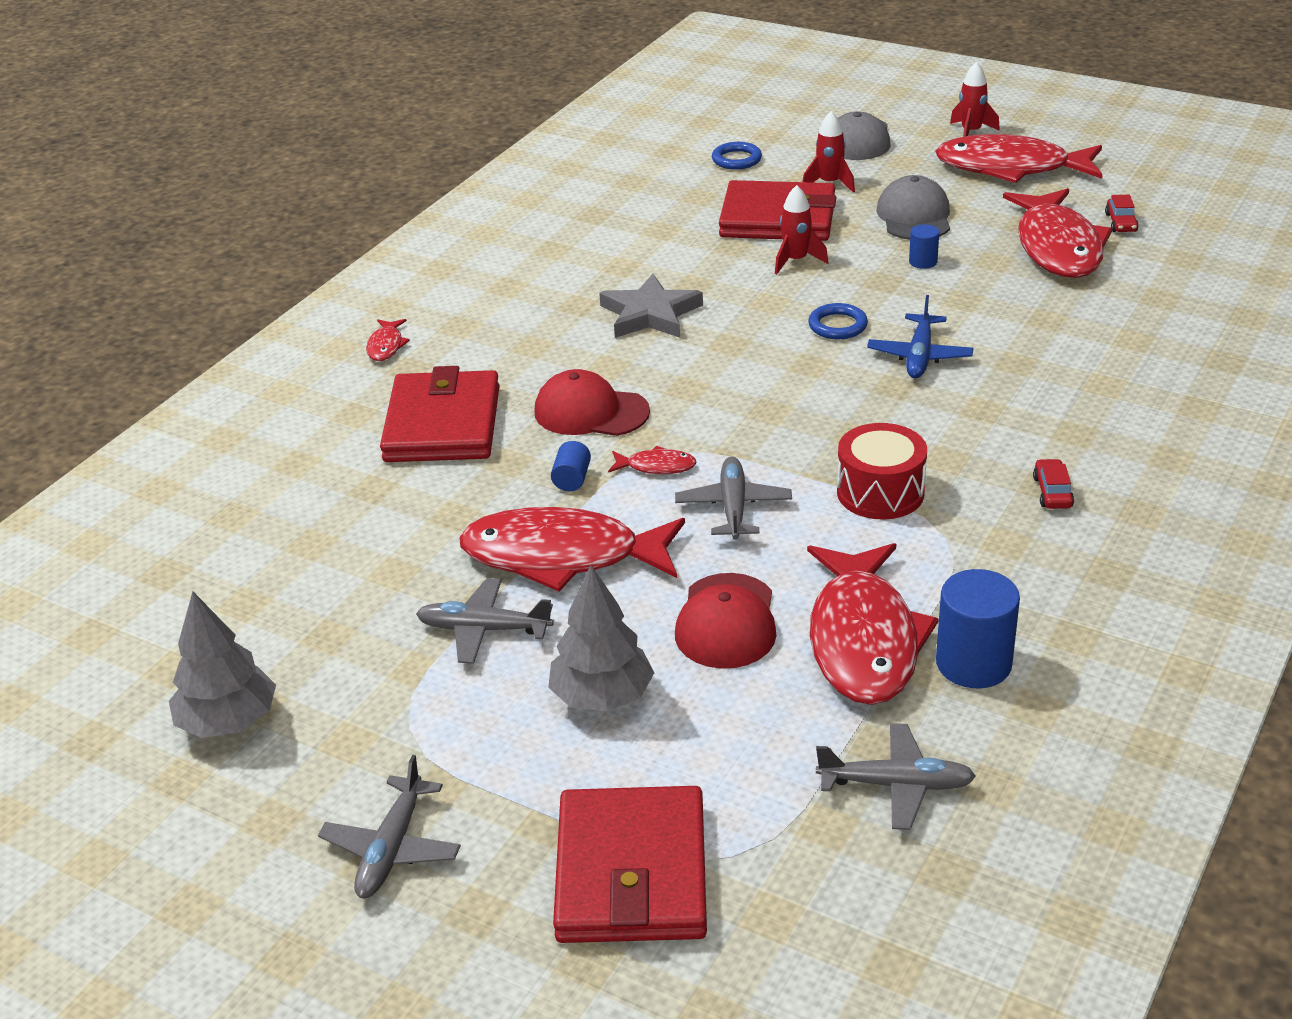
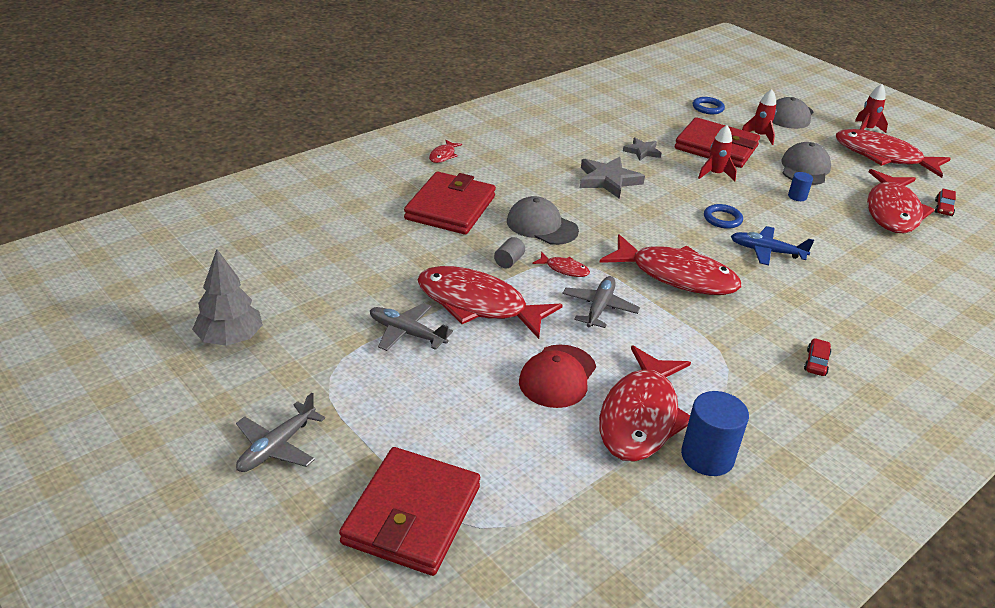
camera: 15 degrees right, 0 degrees up
(572, 479) = (509, 261): blue cylinder -> grey cylinder
(591, 412) = (541, 226): red cap -> grey cap
(602, 697) = (455, 397): grey tree -> none
(676, 255) = (642, 151): none -> grey star
(815, 428) = (676, 276): none -> red fish
(880, 492) = (699, 327): red drum -> none
(895, 785) = (613, 519): grey plane -> none
(919, 355) = (767, 251): blue plane -> blue plane turned 75 degrees clockwise

